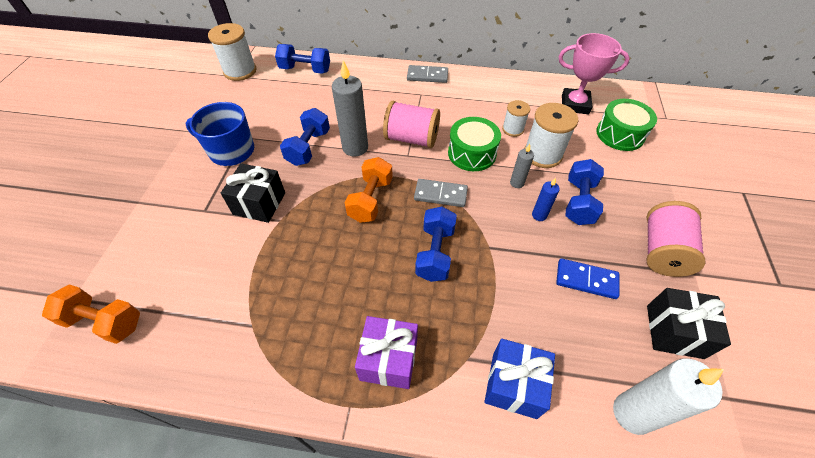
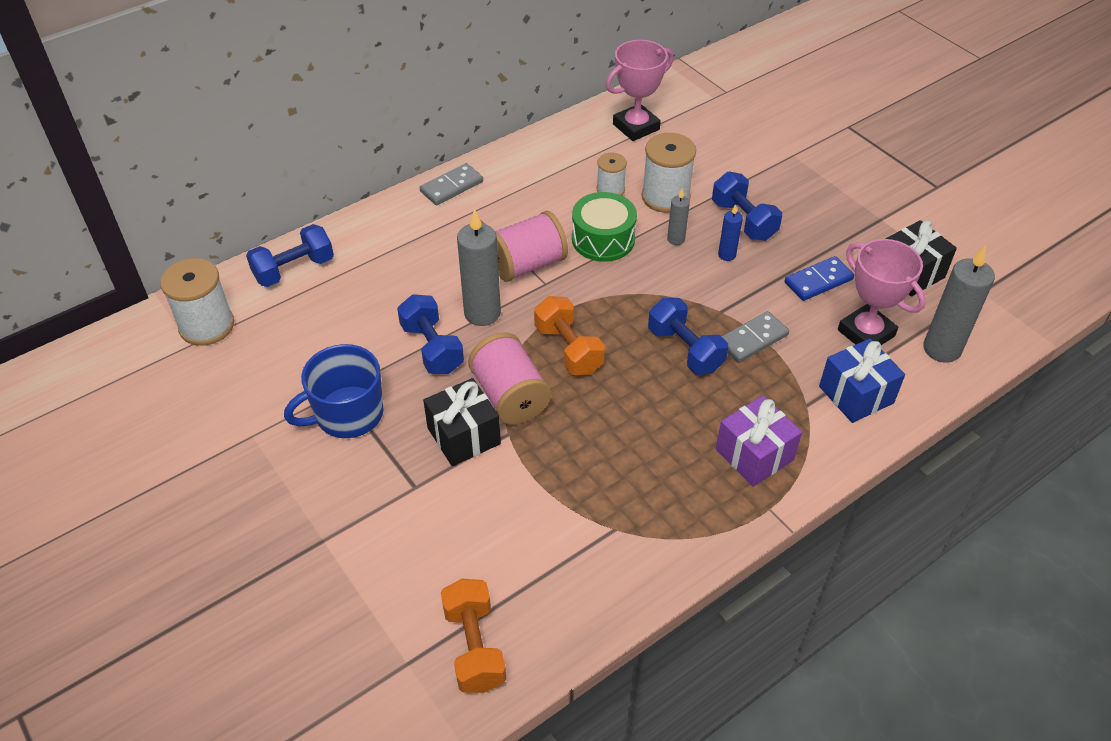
camera: 45 degrees left, 5 degrees down
(104, 321) = (474, 647): orange dumbbell -> orange dumbbell turned 75 degrees counterclockwise
(440, 194) = (624, 297): grey domino -> grey domino (752, 339)
(579, 346) = (866, 333): none -> pink trophy
(620, 134) = (707, 133): green drum -> none
(632, 413) = (941, 349): white candle -> grey candle
(662, 251) = (843, 217): pink spool -> pink spool (510, 396)

